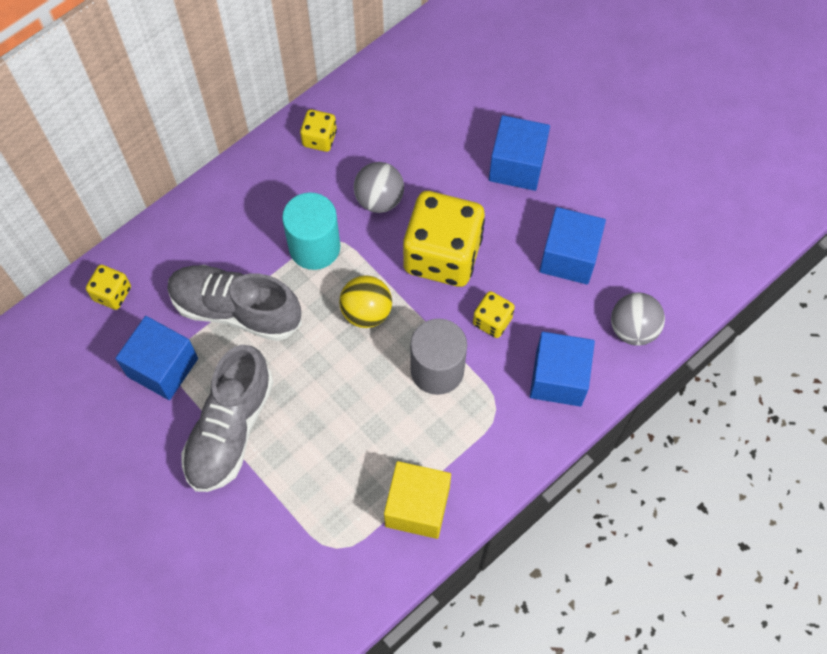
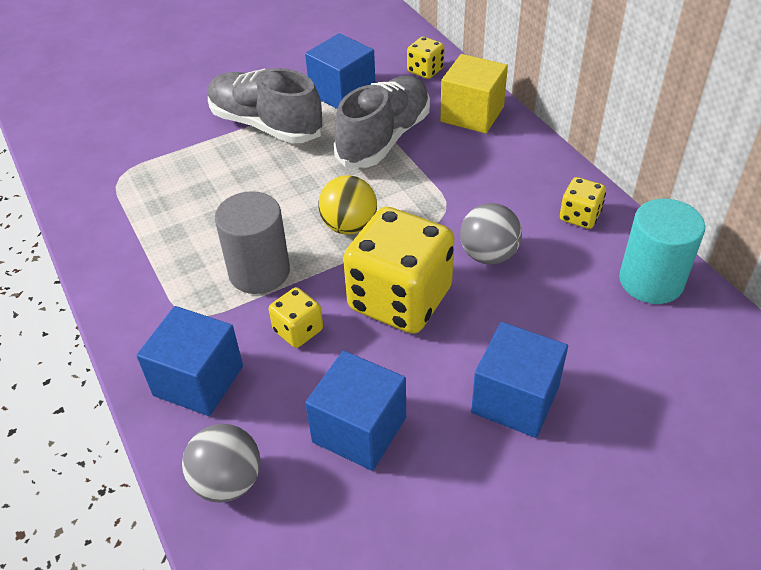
camera: 105 degrees right, 20 degrees down
(314, 247) = (439, 197): turquoise cylinder -> turquoise cylinder (651, 281)
(417, 507) = (123, 234): yellow cube -> yellow cube (472, 114)

